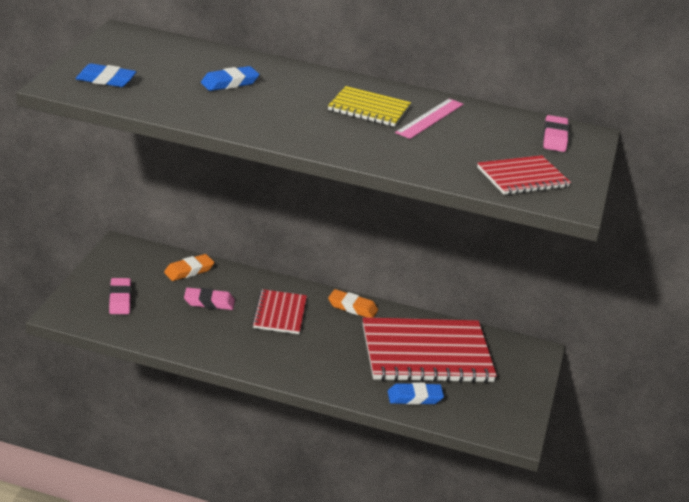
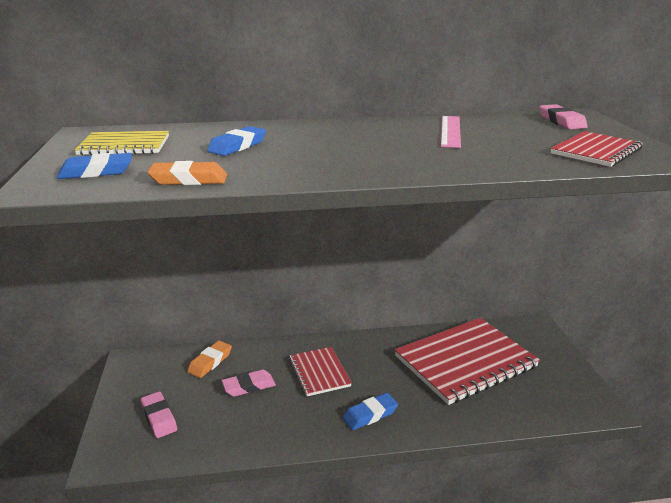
camera: 20 degrees left, 5 degrees down
(352, 307) = (374, 343): orange eraser -> orange eraser (189, 179)
(369, 109) = (391, 136): yellow notebook -> yellow notebook (124, 146)
(414, 397) = (495, 408): blue eraser -> blue eraser (370, 415)

